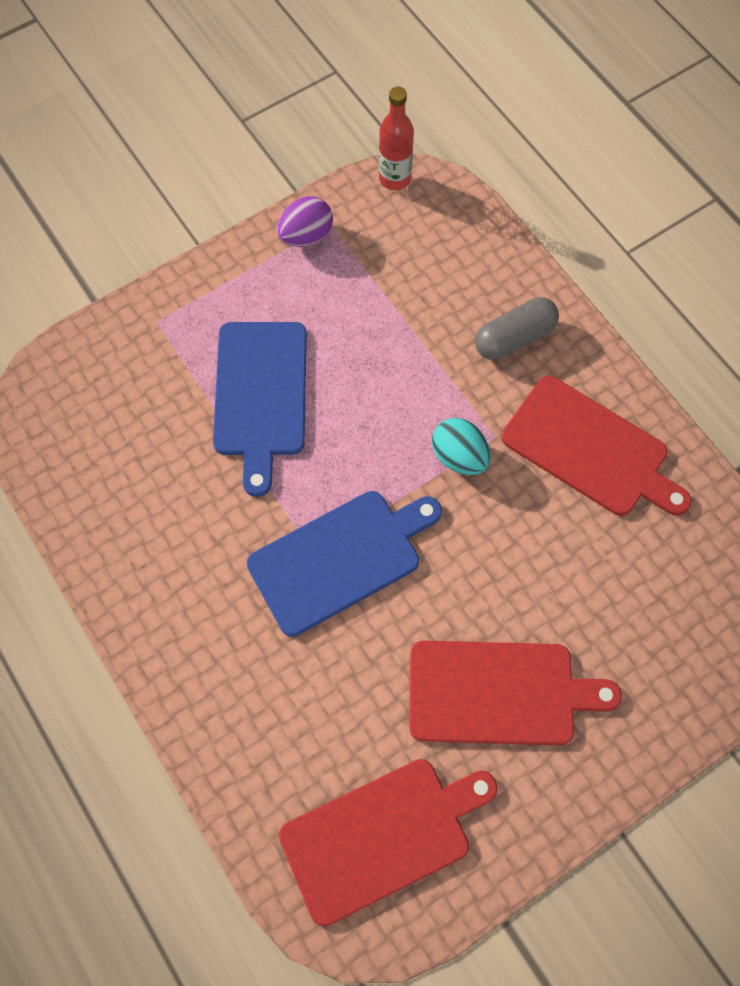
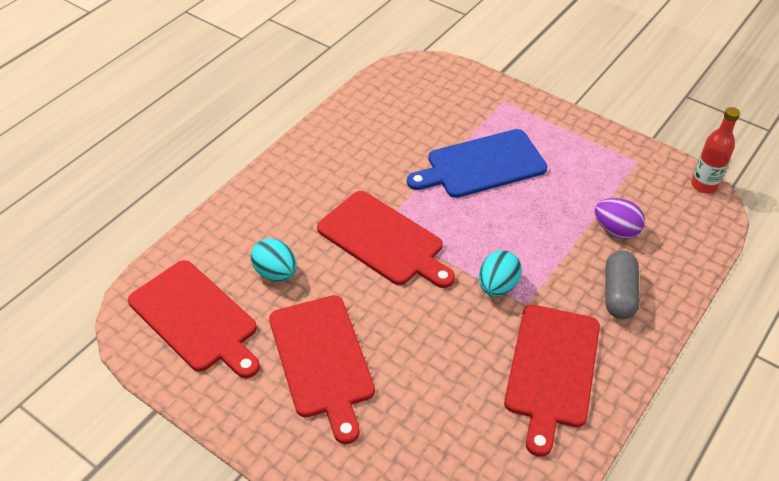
camera: 70 degrees right, 20 degrees down
(306, 236) = (619, 152): purple egg -> purple egg (616, 230)
(340, 559) = (384, 240): blue cutting board -> red cutting board
(343, 711) = (276, 273): none -> turquoise egg
(514, 338) = (619, 294): grey capsule -> grey capsule turned 60 degrees clockwise

